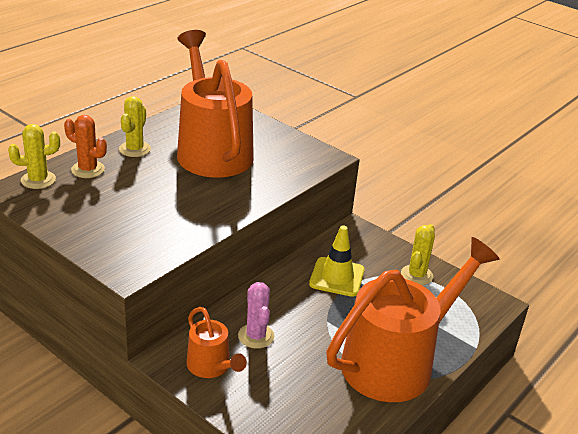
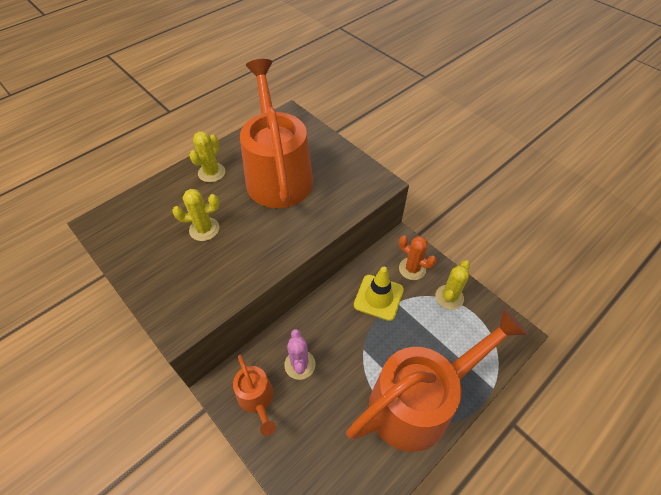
camera: 10 degrees right, 20 degrees up
(38, 180) = (123, 210): yellow cactus -> yellow cactus (204, 229)
(88, 169) = (167, 197): orange cactus -> orange cactus (412, 269)

